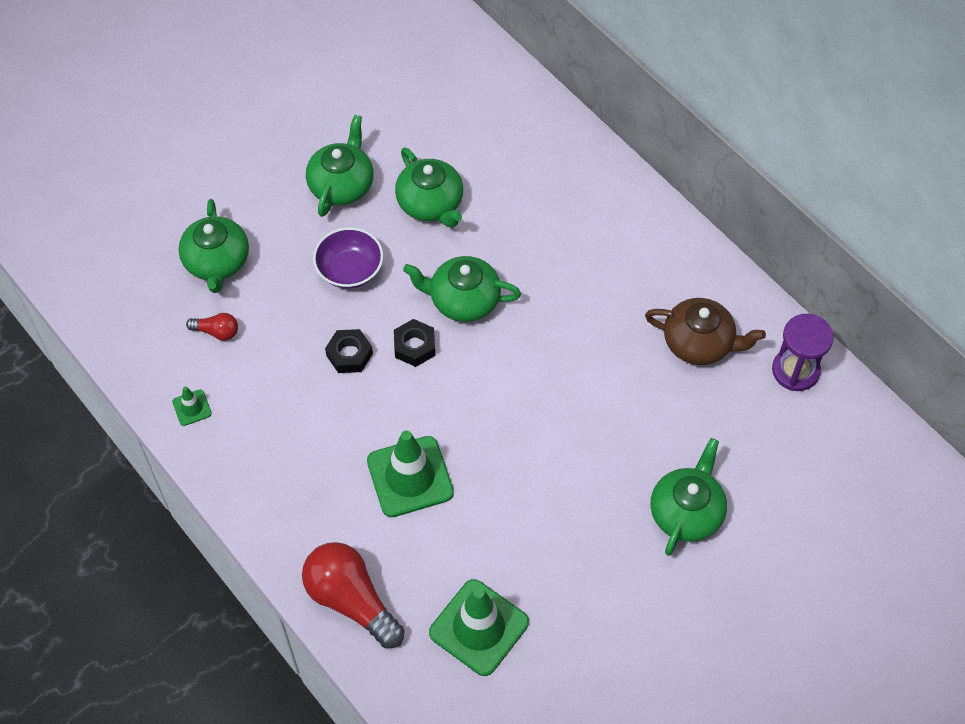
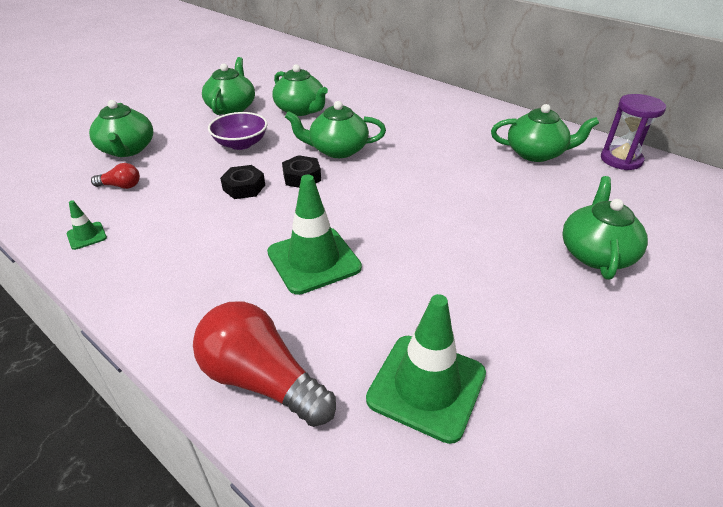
camera: 10 degrees left, 20 degrees down
(699, 343) = (536, 153): brown teapot -> green teapot

